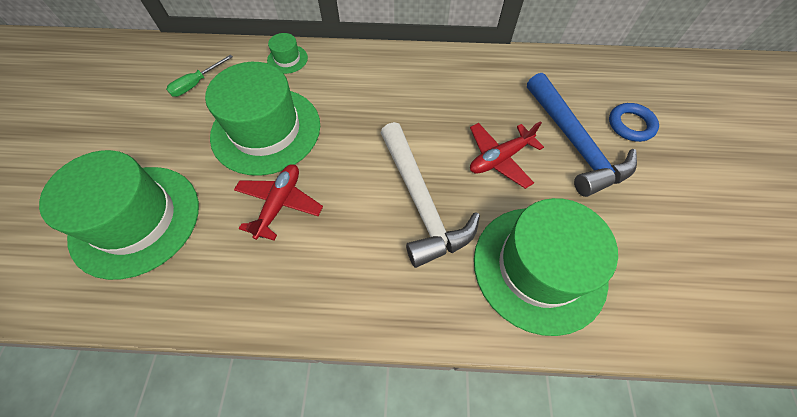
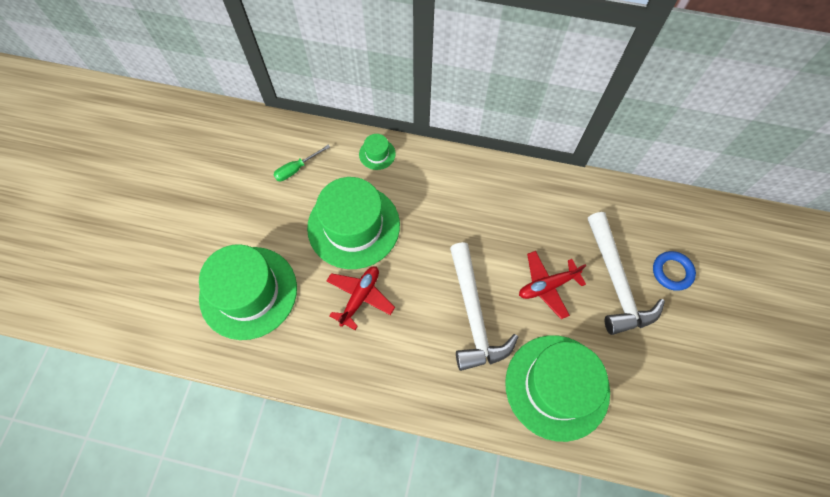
camera: 10 degrees right, 5 degrees up
(575, 143) = (616, 282): blue hammer -> white hammer

